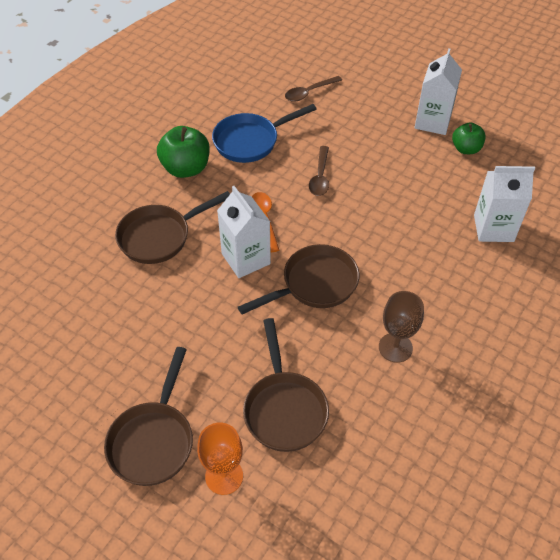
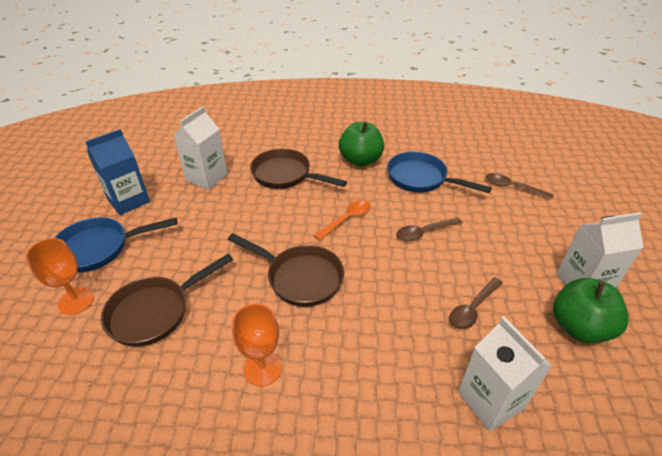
camera: 60 degrees right, 10 degrees down
(86, 393) = (128, 201): none -> blue carton
(153, 440) = (99, 248): brown pan -> blue pan
(246, 259) = (297, 225): white carton -> white carton (206, 177)
(395, 347) = (263, 368): brown goblet -> orange goblet
(417, 193) = (472, 309): none -> brown spoon
(466, 149) = (579, 327): green apple -> green apple, size x1.58

